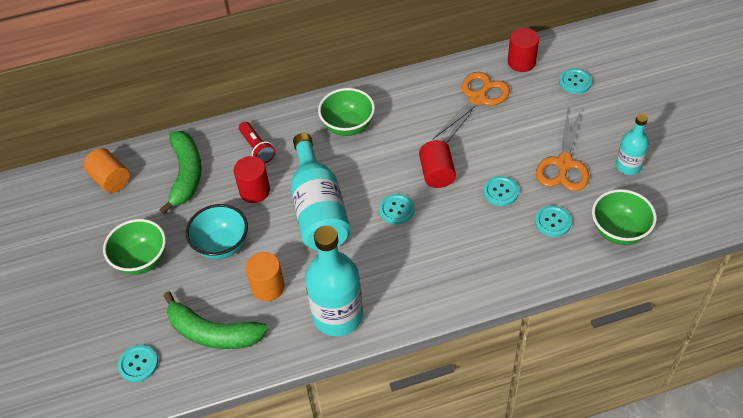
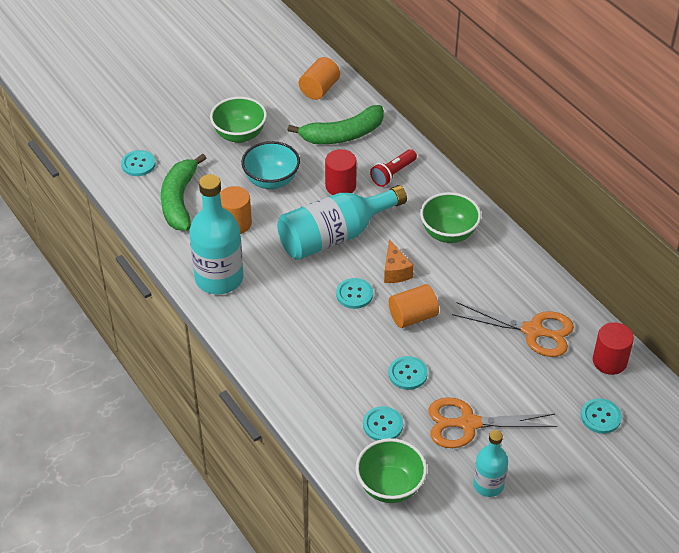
camera: 70 degrees right, 5 degrees down
(379, 174) = (395, 271): none -> orange cheese
(437, 173) = (413, 317): red cylinder -> orange cylinder

